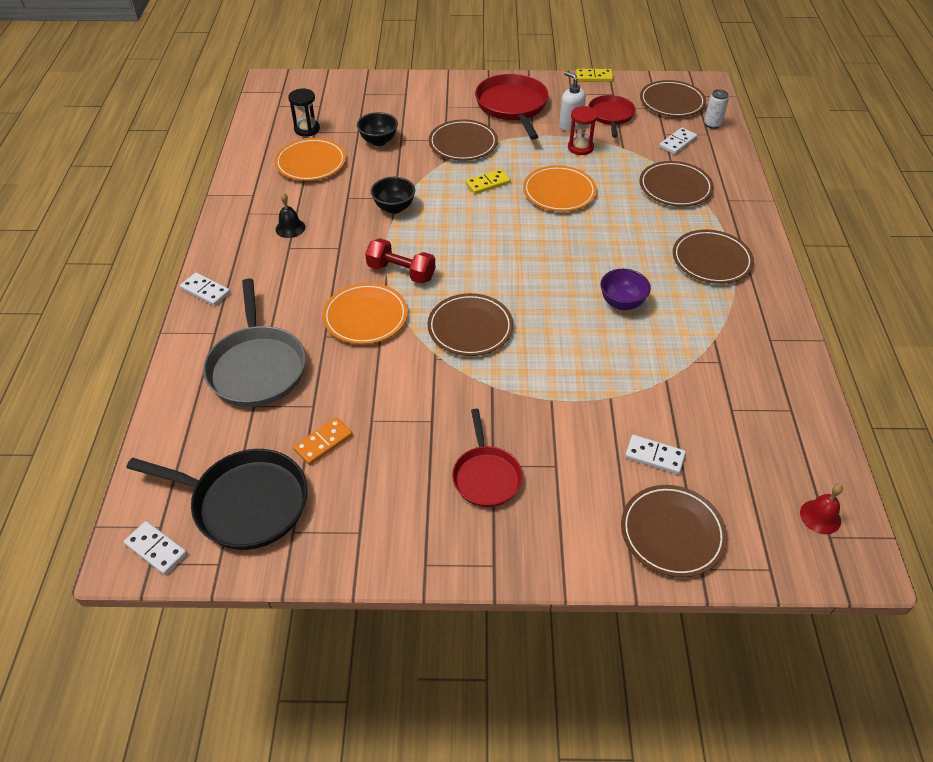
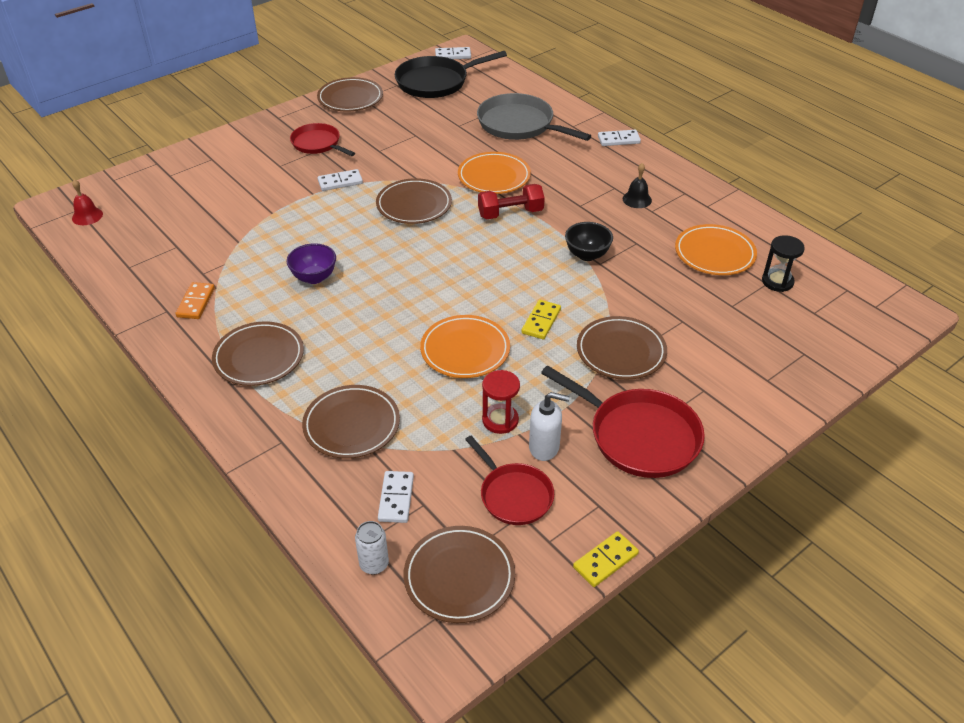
camera: 140 degrees right, 5 degrees down
(323, 443) = (429, 116): orange domino -> orange domino (196, 302)
(378, 141) = (698, 307): black bowl -> none
(654, 456) = (218, 197): white domino -> white domino (340, 182)
(672, 533) = (183, 169): brown plate -> brown plate (350, 98)

